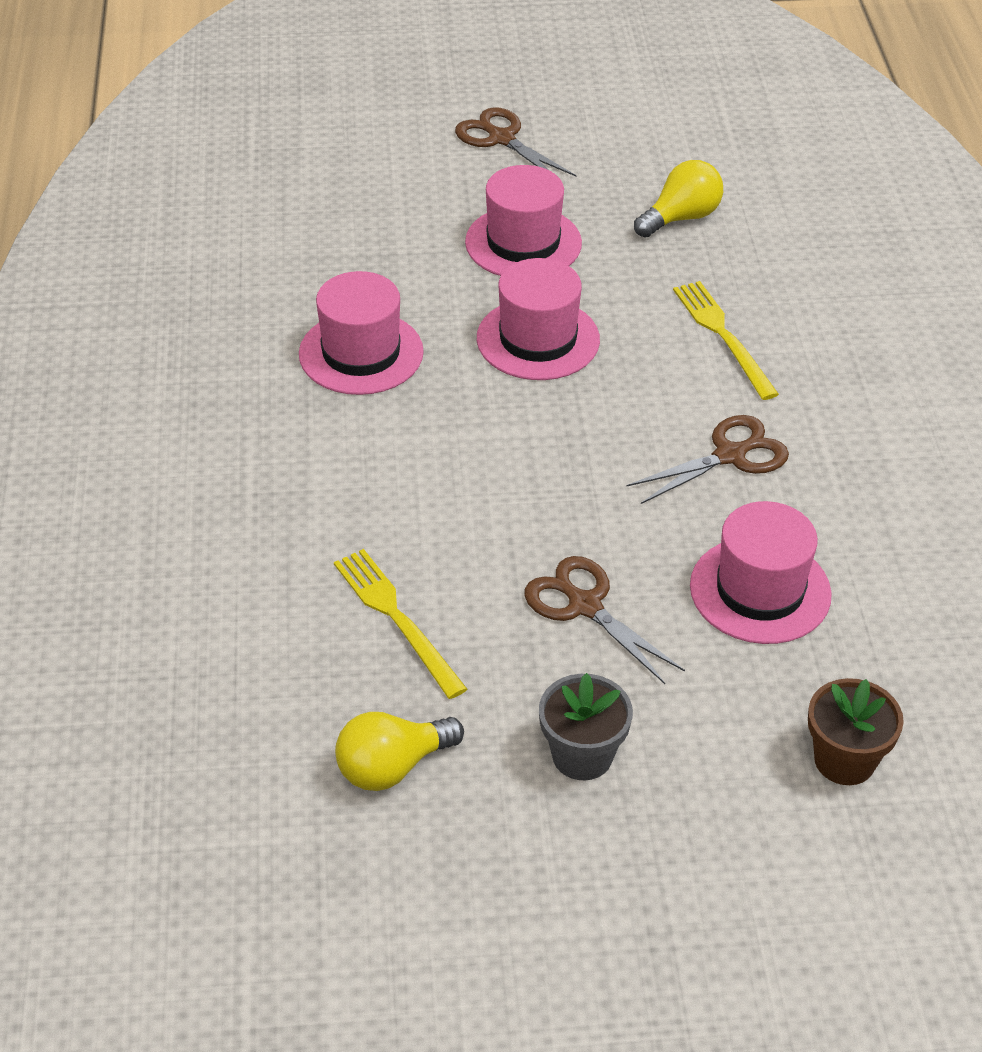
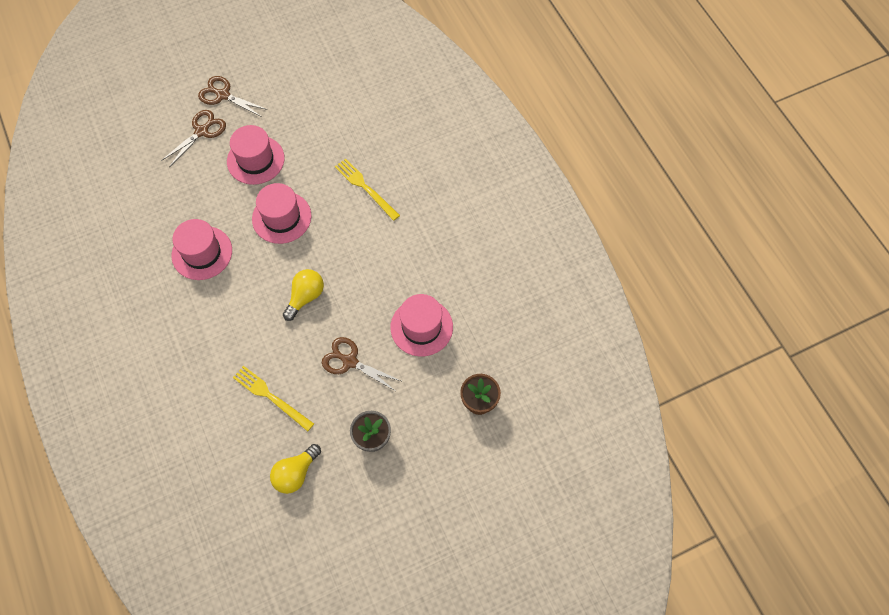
camera: 20 degrees left, 20 degrees up
(681, 218) = (325, 120): yellow light bulb -> yellow light bulb (305, 297)
(730, 456) = (388, 257): brown scissors -> brown scissors (202, 131)

